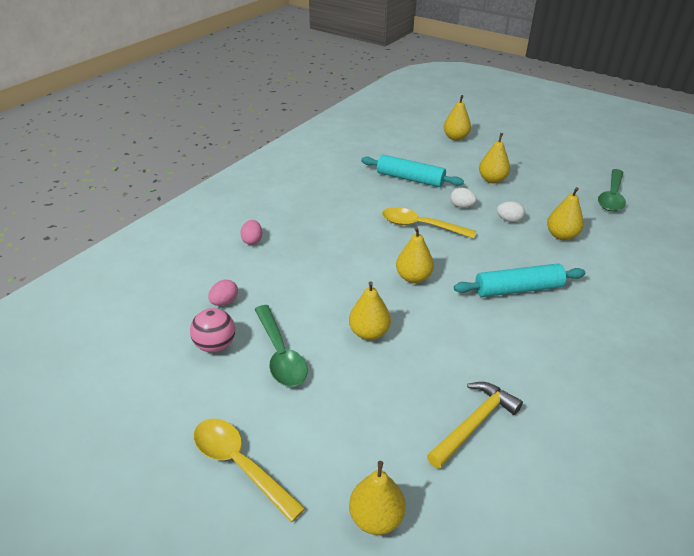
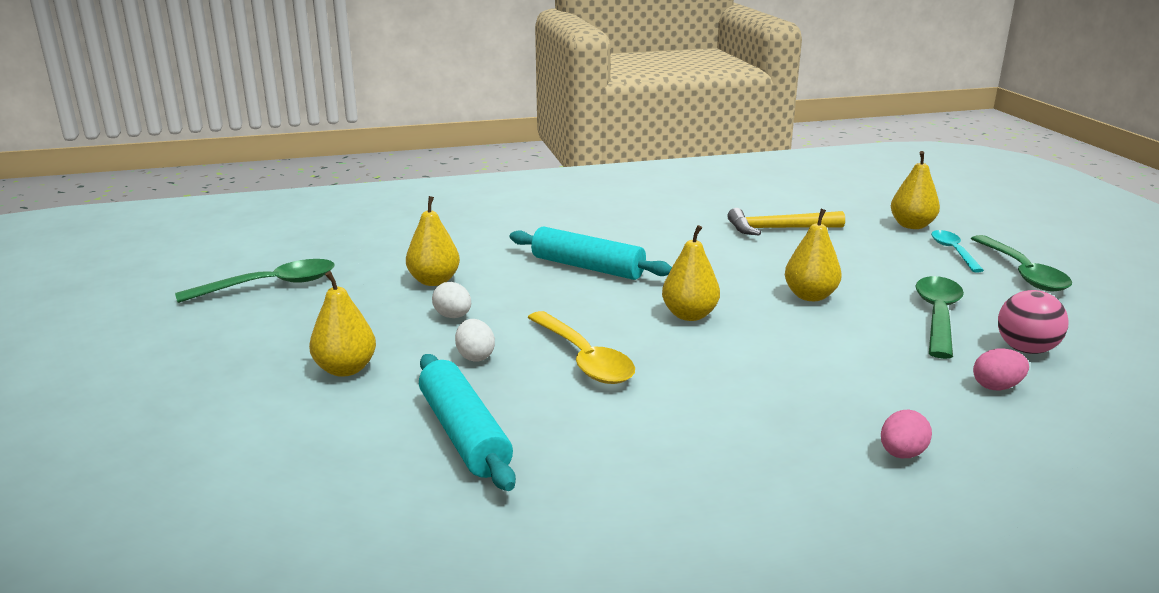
camera: 140 degrees left, 15 degrees down
(239, 464) = (1022, 273): yellow spoon -> green spoon
(311, 473) = (953, 251): none -> turquoise spoon
(455, 137) = (194, 478): yellow pear -> none

